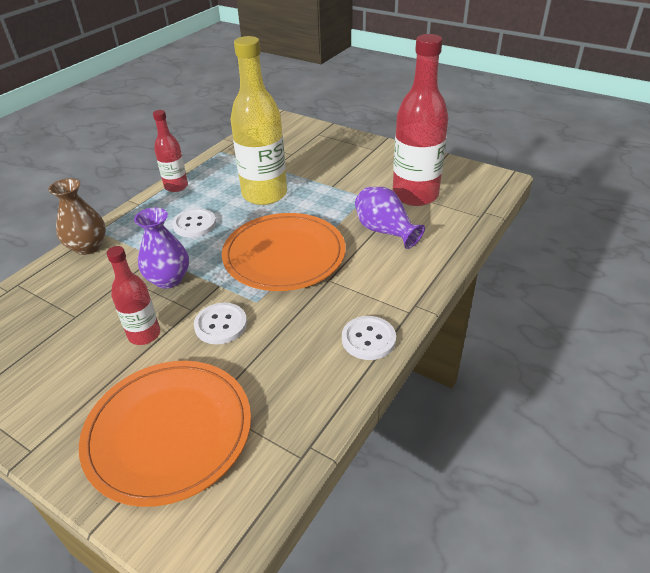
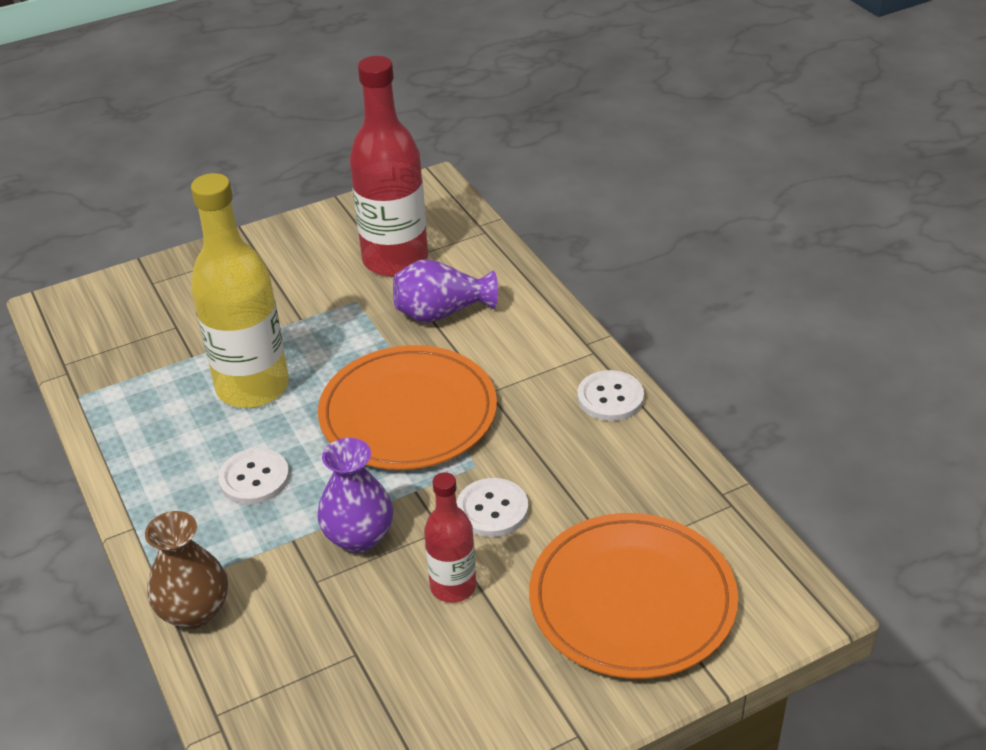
camera: 60 degrees left, 0 degrees up
(176, 186) = (128, 473): red bottle -> none

